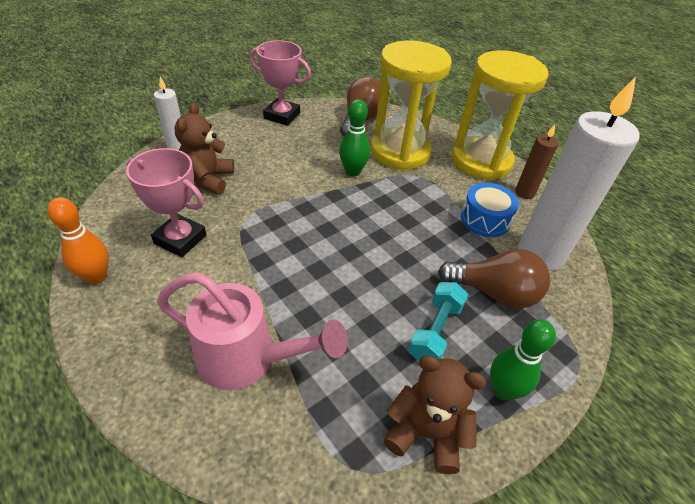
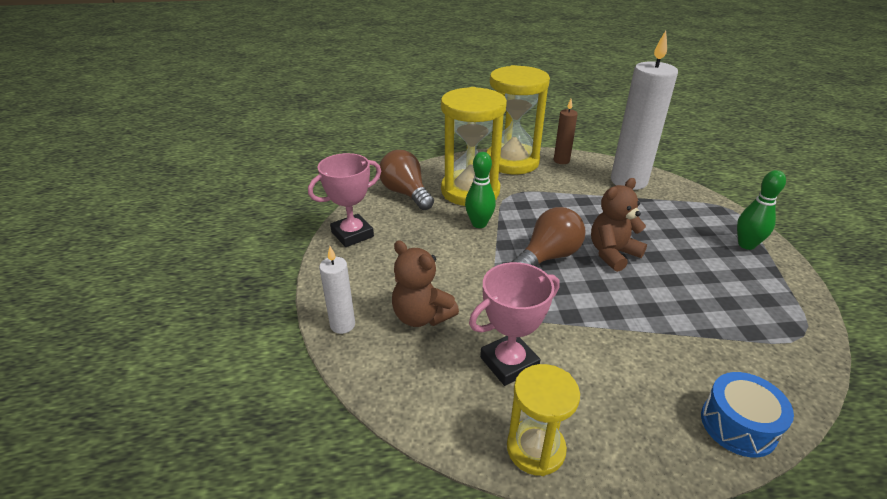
camera: 55 degrees left, 10 degrees down
(96, 277) = (535, 449): orange bowling pin -> yellow hourglass
(247, 359) = (689, 359): pink watering can -> none
(426, 432) = (777, 290): brown teddy bear -> brown teddy bear (612, 254)
(435, 331) = (687, 252): turquoise dumbbell -> none
(485, 219) = (581, 187): blue drum -> blue drum (738, 425)
(494, 293) = (658, 213): brown light bulb -> brown light bulb (548, 257)

